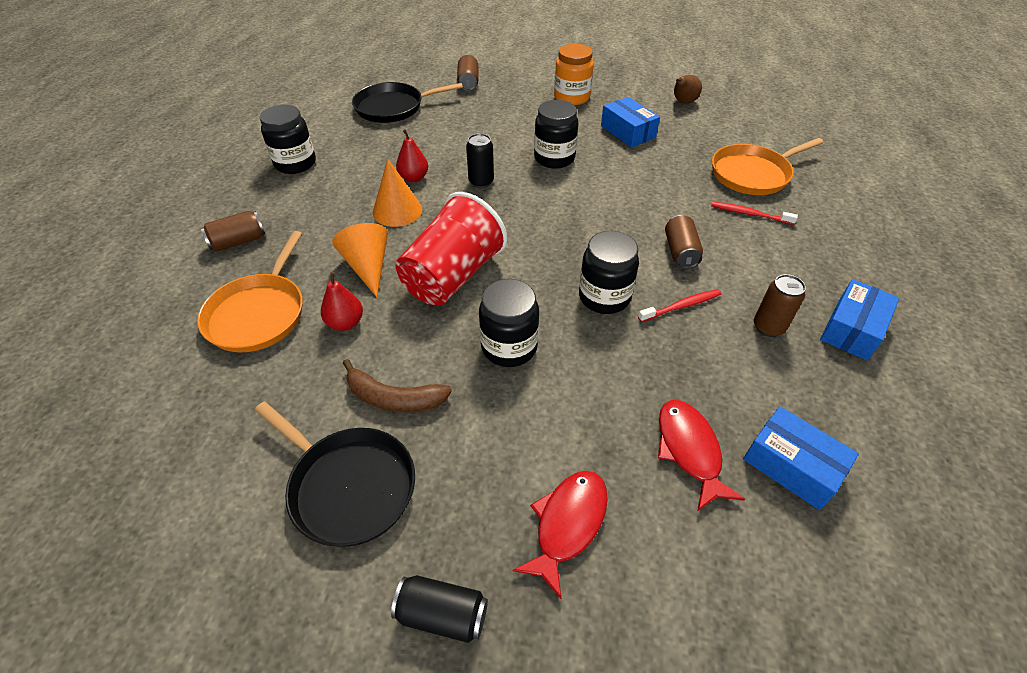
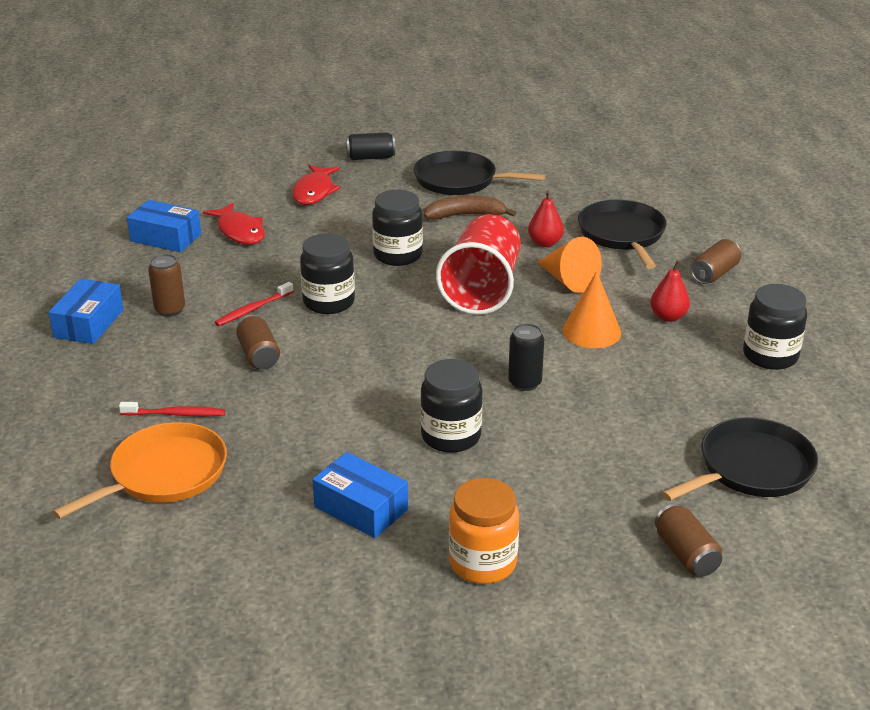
camera: 160 degrees right, 15 degrees down
(259, 313) = (622, 234): orange pan -> black pan
(414, 178) = (610, 370): red pear -> red pear (668, 317)
(683, 102) = (278, 601): brown pear -> none

